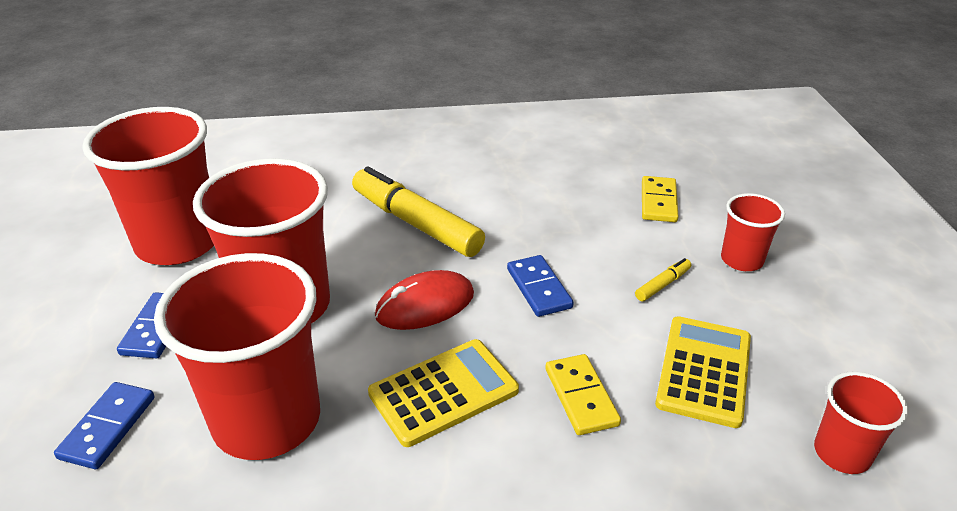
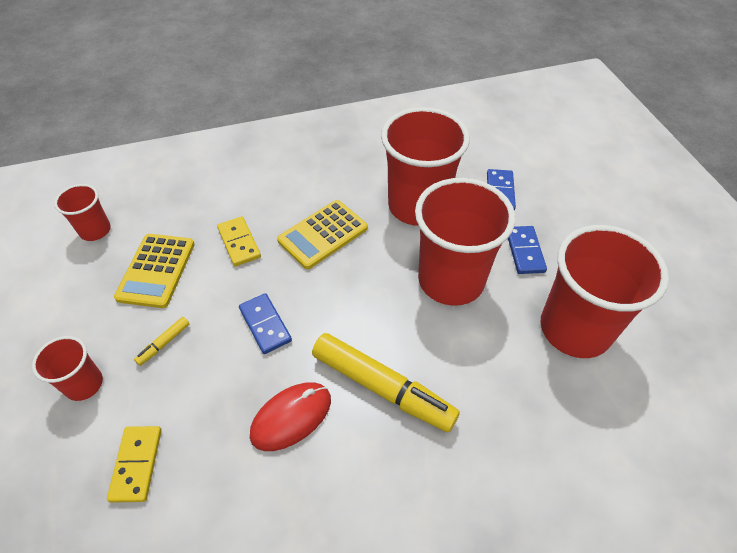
camera: 170 degrees right, 15 degrees up
(425, 305) = (350, 296): red mouse -> red mouse (291, 417)

